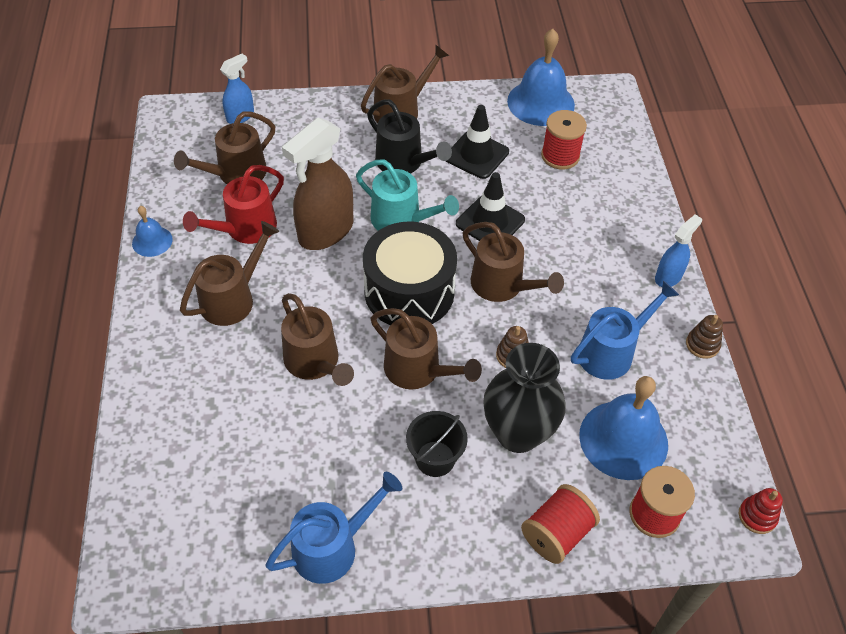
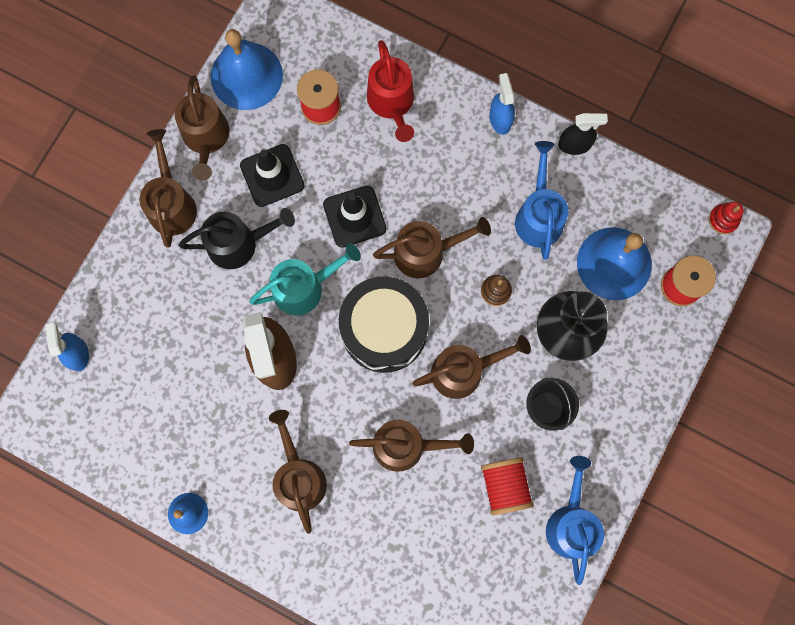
camera: 55 degrees left, 25 degrees up
(236, 174) = (153, 398): brown watering can -> brown watering can (206, 138)
(245, 229) = (227, 426): red watering can -> red watering can (392, 103)
(556, 533) = (654, 362): red spool -> red spool (504, 486)
(702, 345) = (574, 145): brown stacking toy -> black spray bottle

